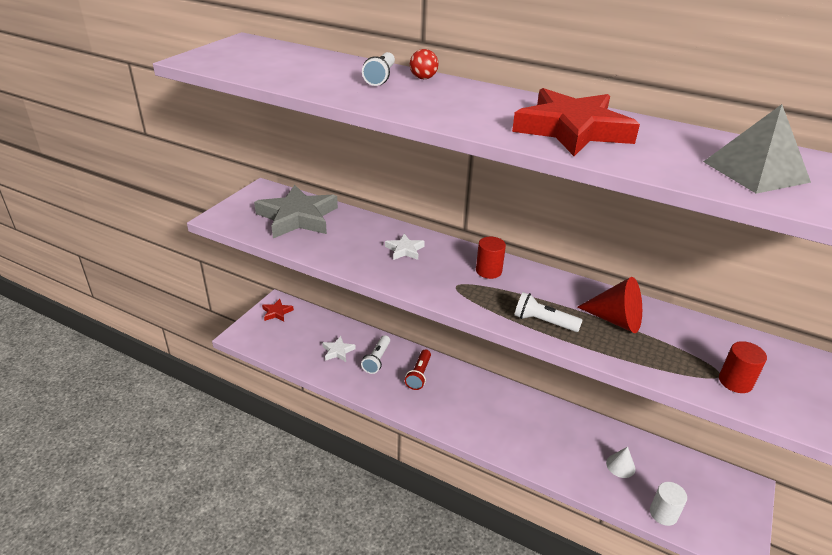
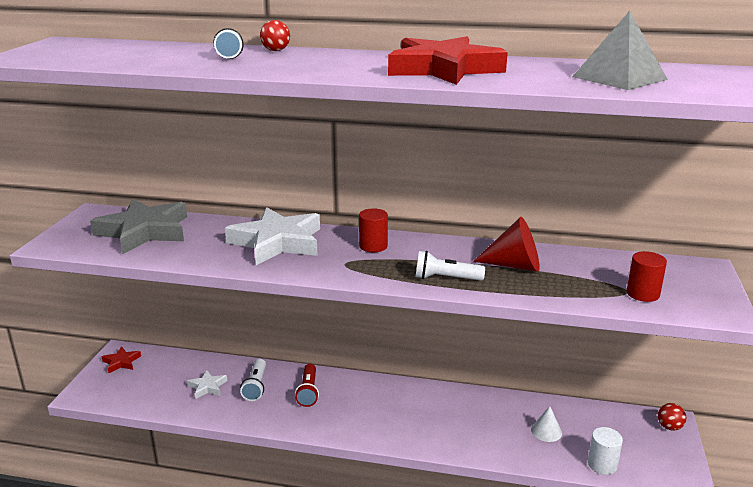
camera: 15 degrees left, 10 degrees down
(404, 250) = (277, 242): white star -> white star, size x2.21
(744, 491) = (669, 427): none -> red ball

